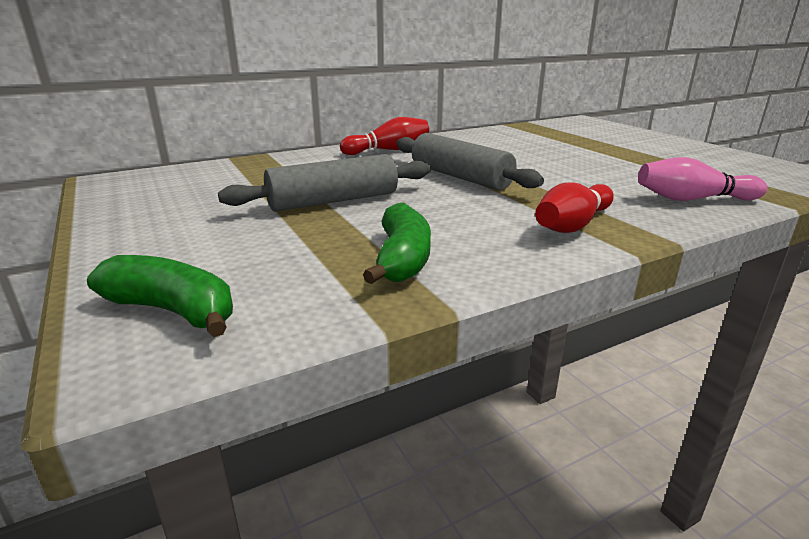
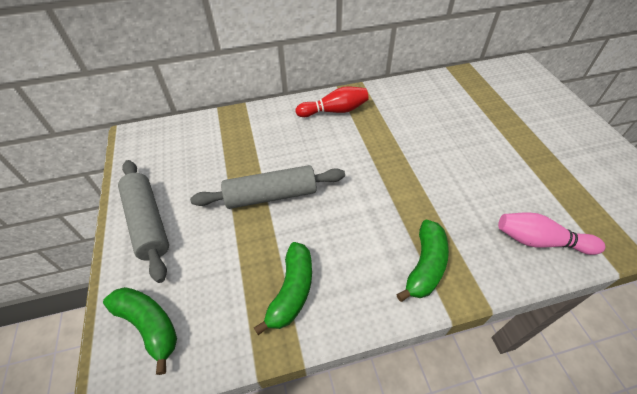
camera: 15 degrees right, 25 degrees up
(460, 177) = (372, 170): grey rolling pin -> grey rolling pin (148, 222)
(572, 225) = (425, 265): red bowling pin -> green banana

